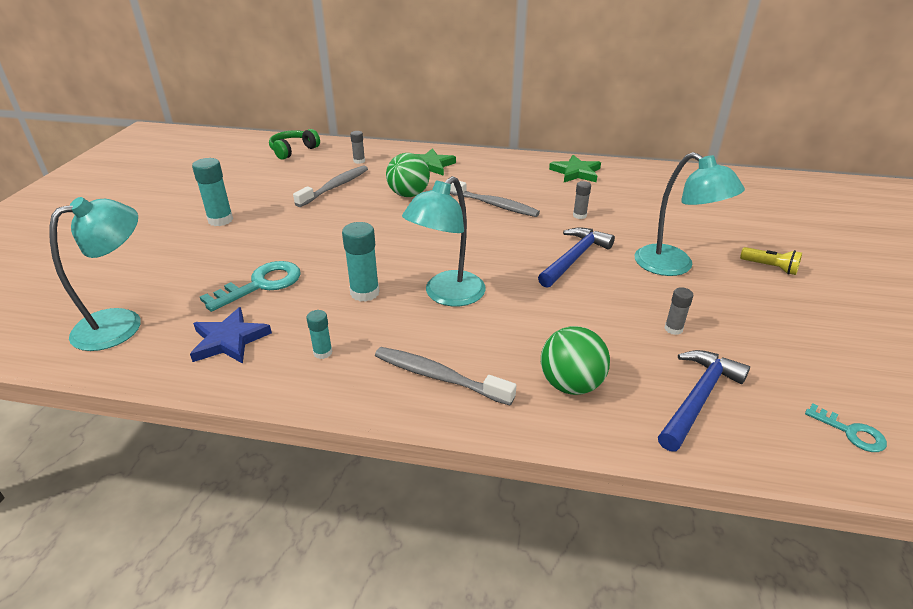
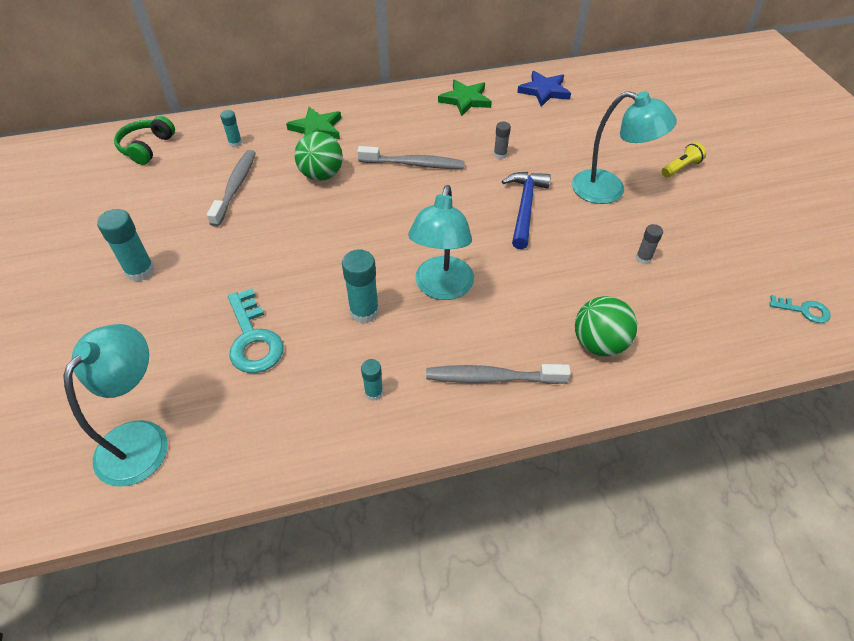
camera: 25 degrees left, 15 degrees up
(229, 340) = (273, 414): blue star -> blue star (544, 91)
(261, 284) = (253, 338): turquoise key -> turquoise key turned 135 degrees clockwise
(359, 161) = (235, 143): grey glue stick -> turquoise glue stick
(698, 398) = (695, 320): blue hammer -> none
(770, 267) = (681, 168): yellow flashlight -> yellow flashlight turned 45 degrees counterclockwise

